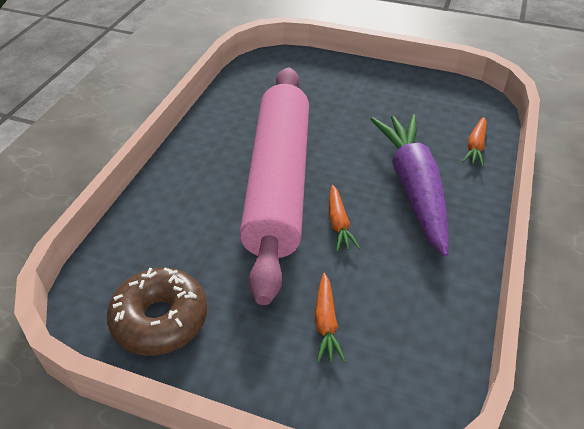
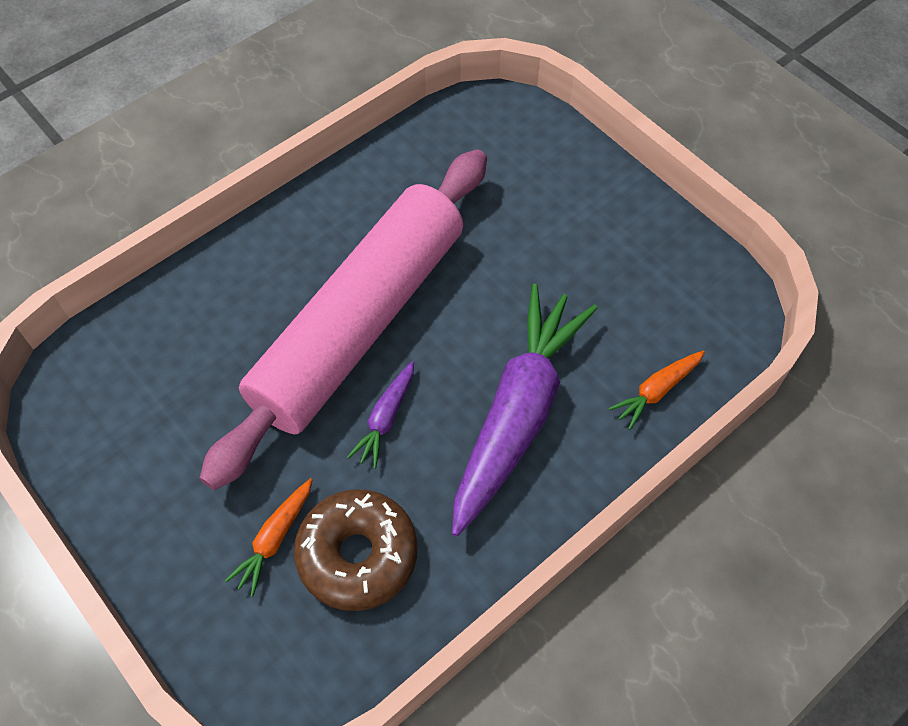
camera: 30 degrees right, 15 degrees up
(160, 319) = (117, 440): brown donut -> brown donut (357, 555)
(339, 223) = (385, 419): orange carrot -> purple carrot

